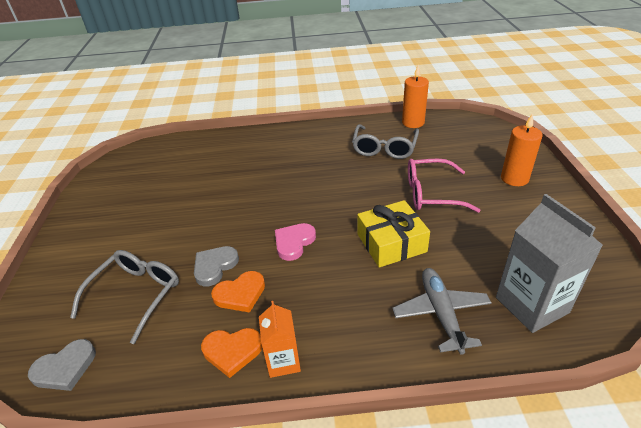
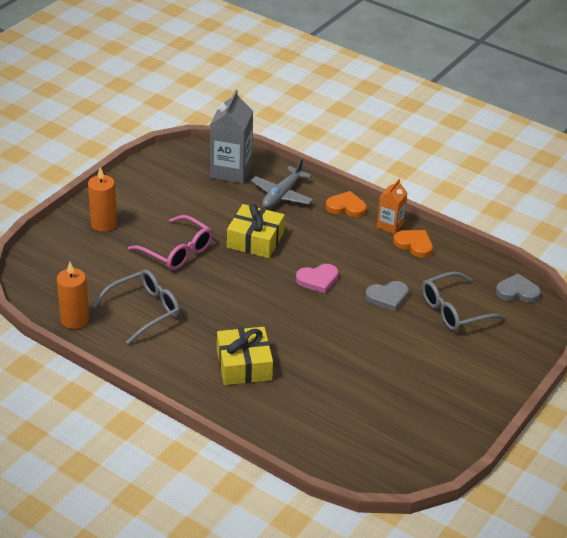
camera: 145 degrees left, 0 degrees up
(240, 294) = (384, 270): orange heart -> orange heart (346, 207)
(278, 157) = (244, 365): none -> yellow gift

